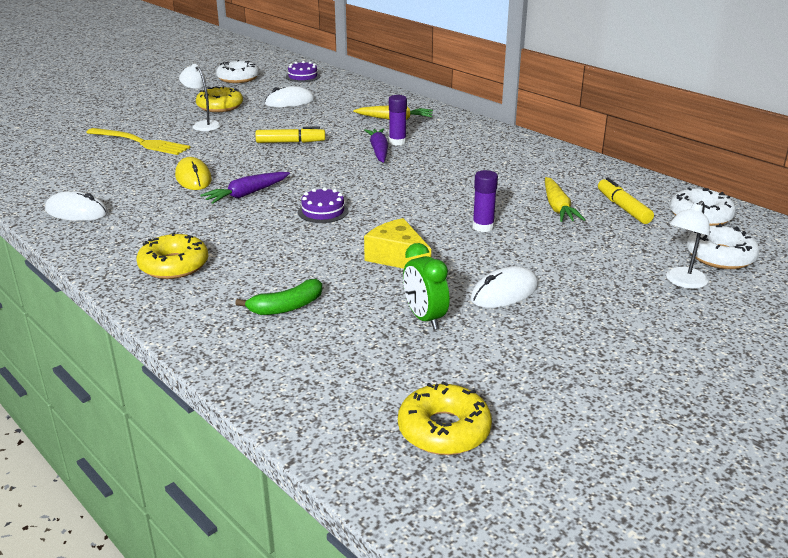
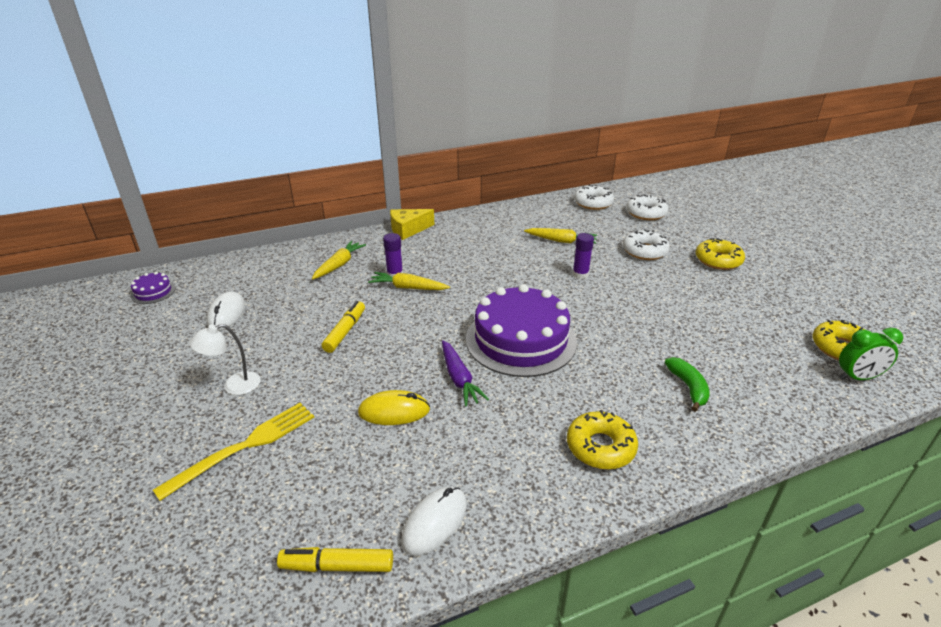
camera: 70 degrees left, 5 degrees up
(220, 106) = (184, 365): yellow donut -> yellow donut (718, 260)
(238, 78) = (96, 337): white donut -> white donut (644, 251)
(323, 211) = (520, 340): purple cake -> purple cake, size x2.40
(378, 151) = (408, 288): purple carrot -> yellow carrot
(397, 257) = (618, 320): yellow cheese -> yellow cheese (408, 230)
(424, 318) = (710, 327): green clock -> green clock (857, 377)
(504, 292) = (678, 289): white mouse -> none
(623, 208) = (571, 221): yellow marker -> yellow marker (337, 566)
(682, 282) = (674, 232): white lamp -> none

